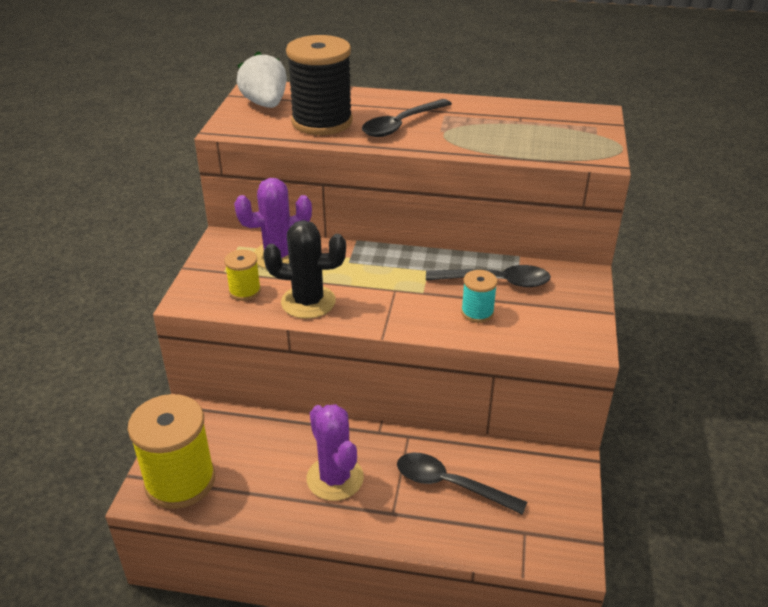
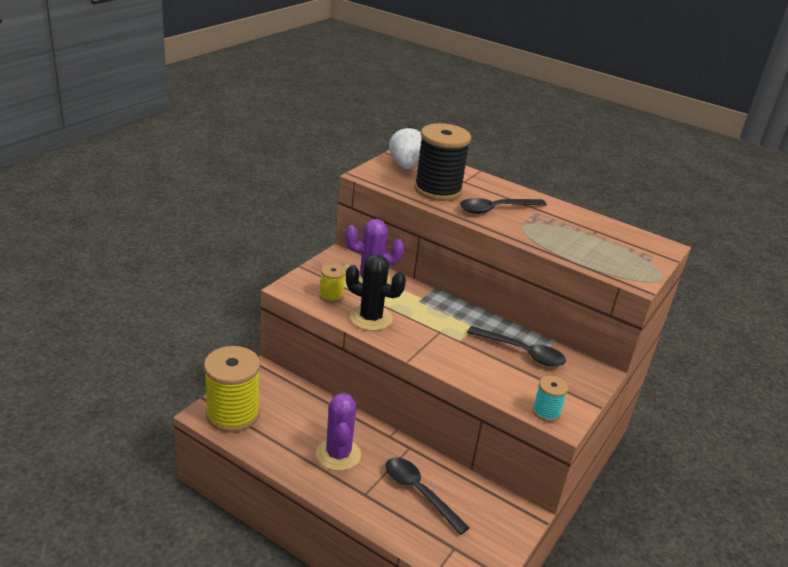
camera: 20 degrees right, 5 degrees down
(477, 312) = (491, 369): turquoise spool -> turquoise spool (546, 412)

